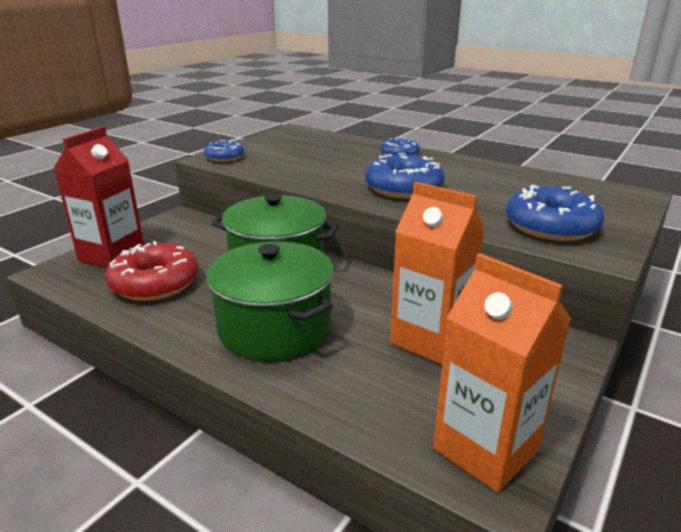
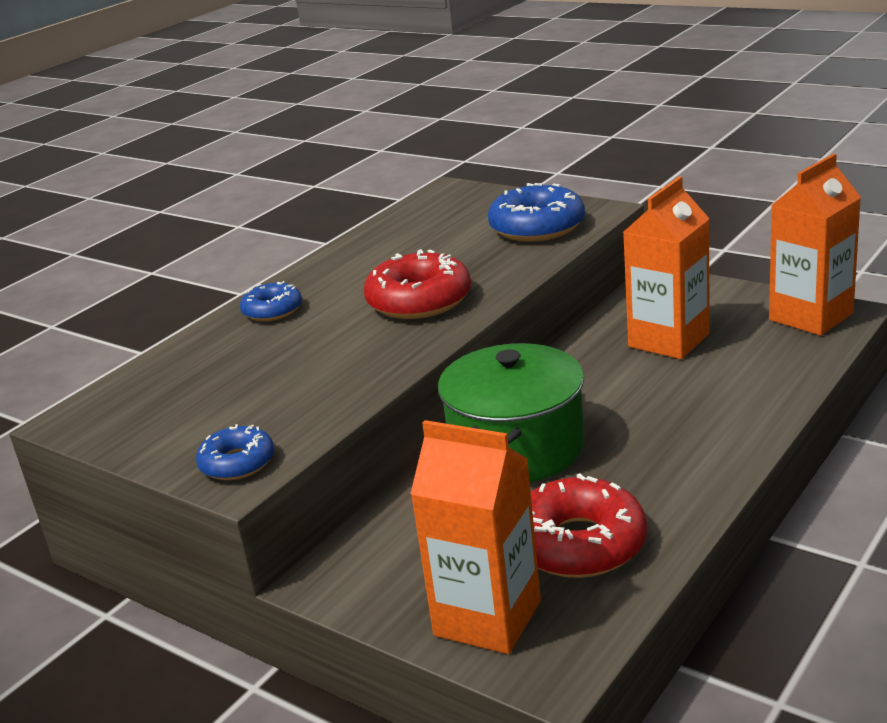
camera: 85 degrees left, 0 degrees up
(112, 255) = (487, 618): red carton -> orange carton
(274, 327) = (671, 428): green pot -> none
(403, 188) = (419, 300): blue donut -> red donut

